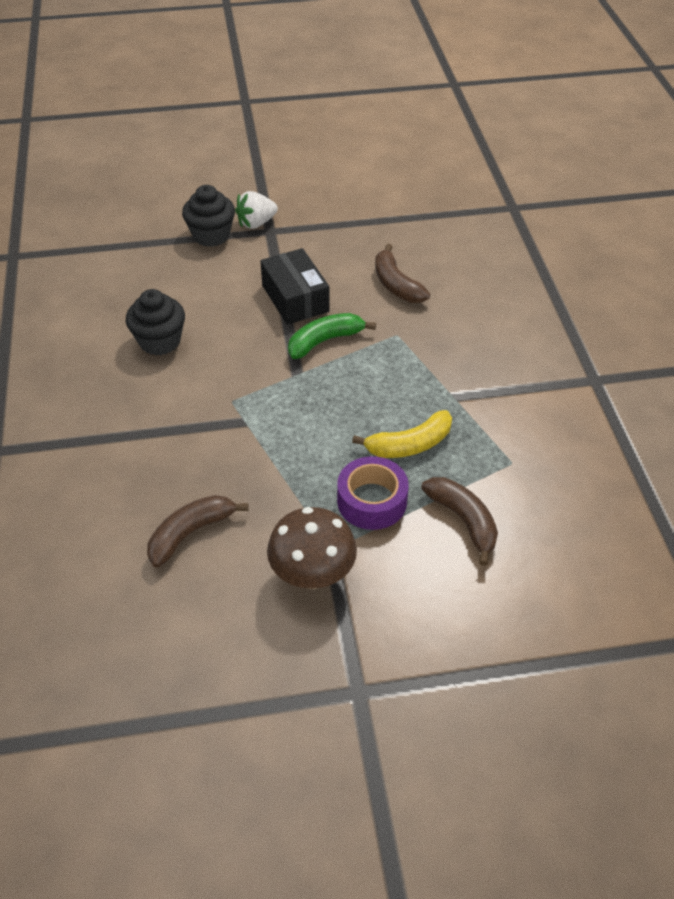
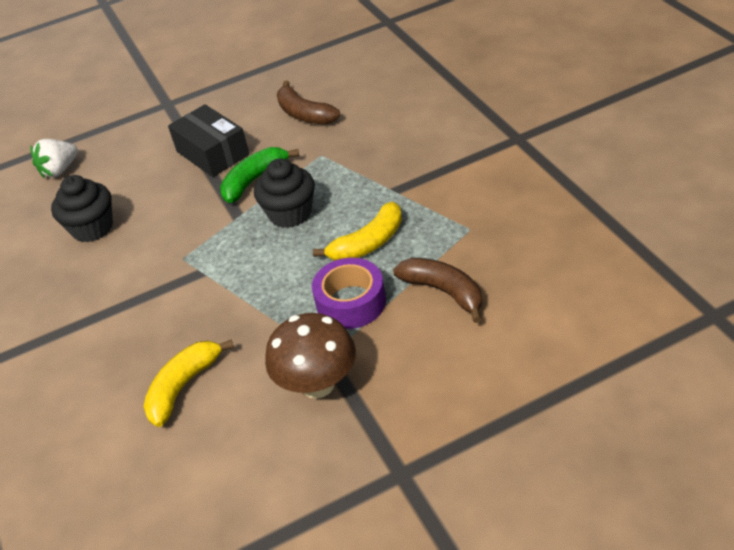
camera: 10 degrees left, 5 degrees down
(190, 533) = (183, 386): brown banana -> yellow banana
(211, 235) = (111, 123): black cupcake -> black cupcake (290, 214)
(256, 223) = (152, 101): white strawberry -> white strawberry (60, 170)

